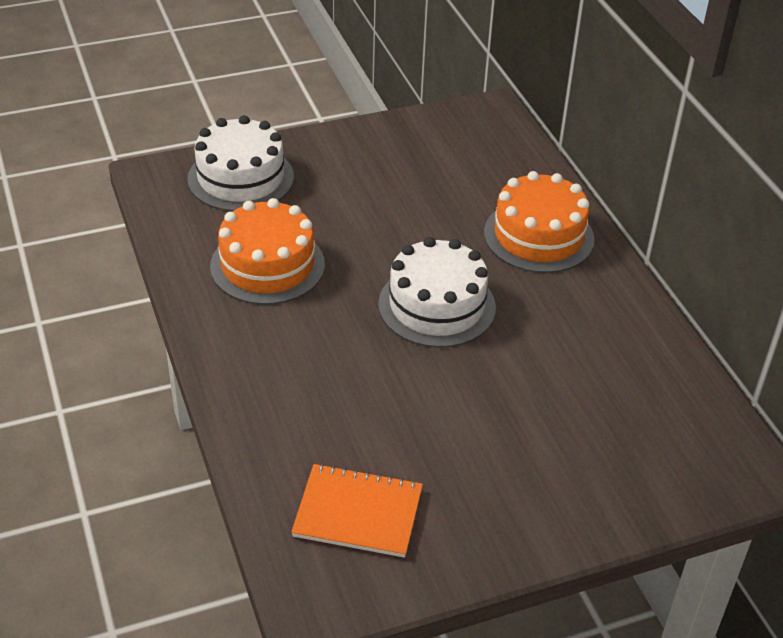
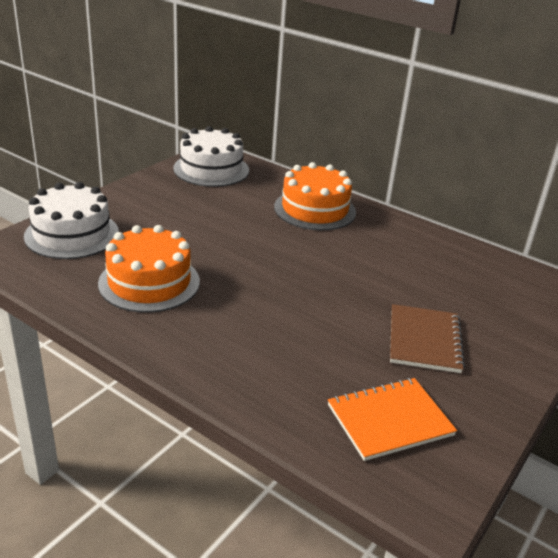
camera: 35 degrees left, 10 degrees down
(437, 305) = (296, 267): white cake -> white cake (211, 169)
(488, 450) = (424, 340): none -> brown notebook

